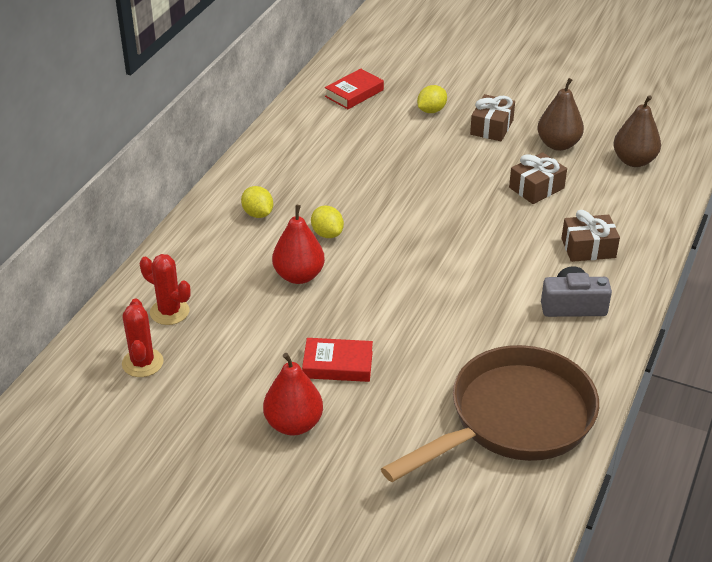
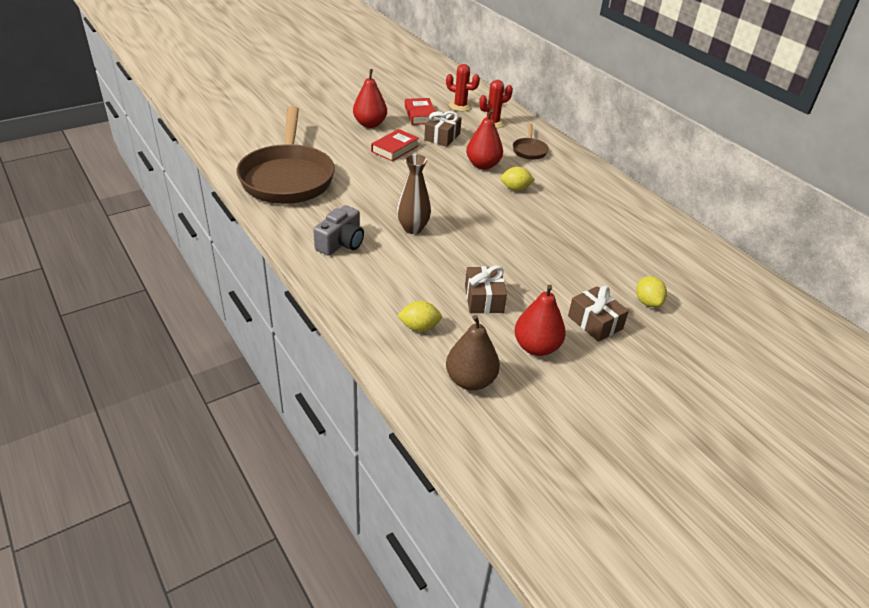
camera: 120 degrees right, 0 degrees up
(220, 254) = (529, 150): none -> brown pan
(258, 214) = (560, 174): yellow lemon -> yellow lemon (419, 327)
(354, 93) = (704, 274): red book -> red book (420, 115)
(488, 271) = (413, 228): none -> brown vase
(558, 144) = (536, 347): brown pear -> red pear
(588, 248) = (387, 282): brown gift -> brown gift (442, 137)

